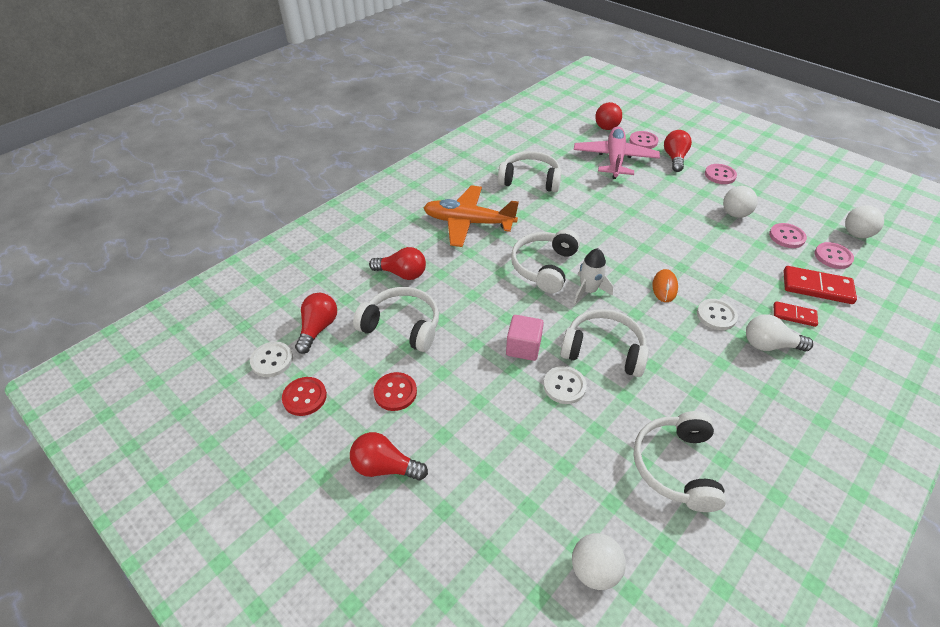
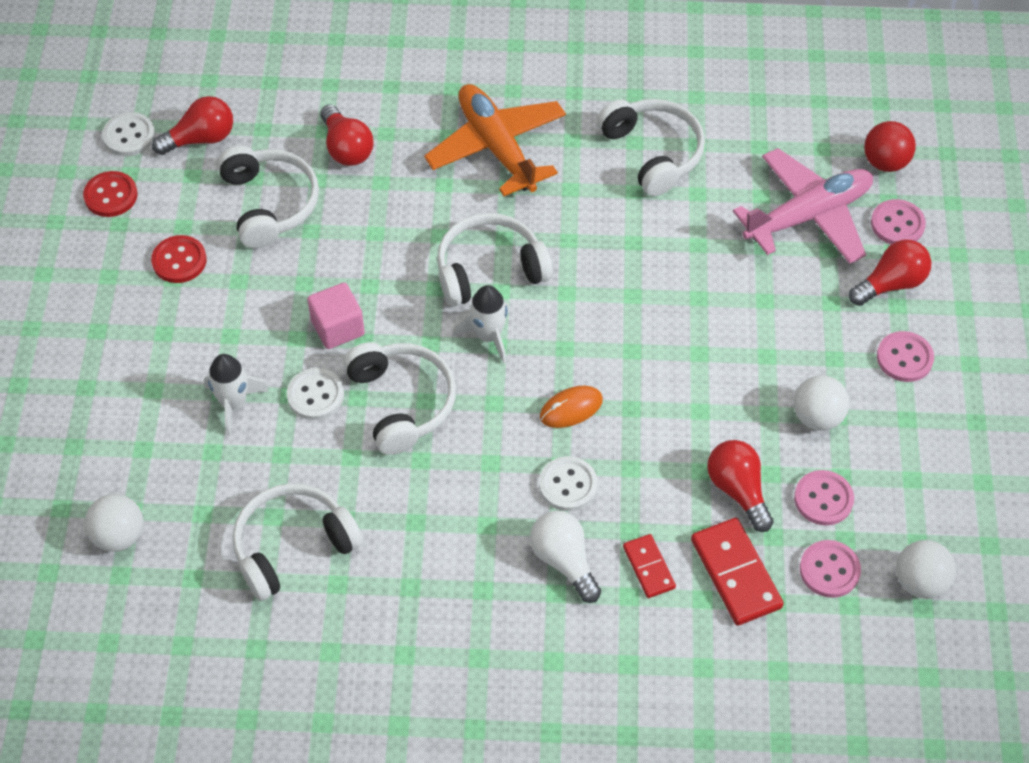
camera: 50 degrees right, 10 degrees up
(385, 467) = (91, 313): red light bulb -> red light bulb (738, 490)
(535, 430) = (234, 403): none -> white rocket

